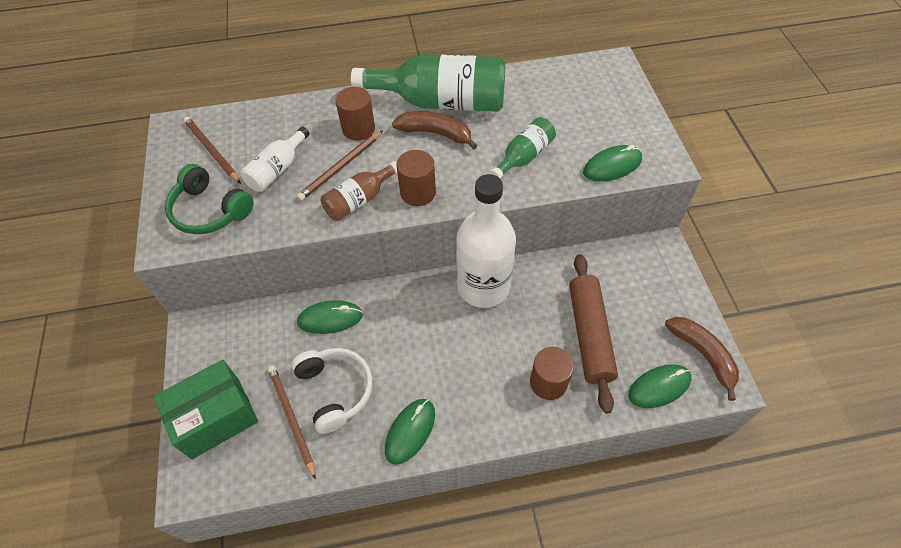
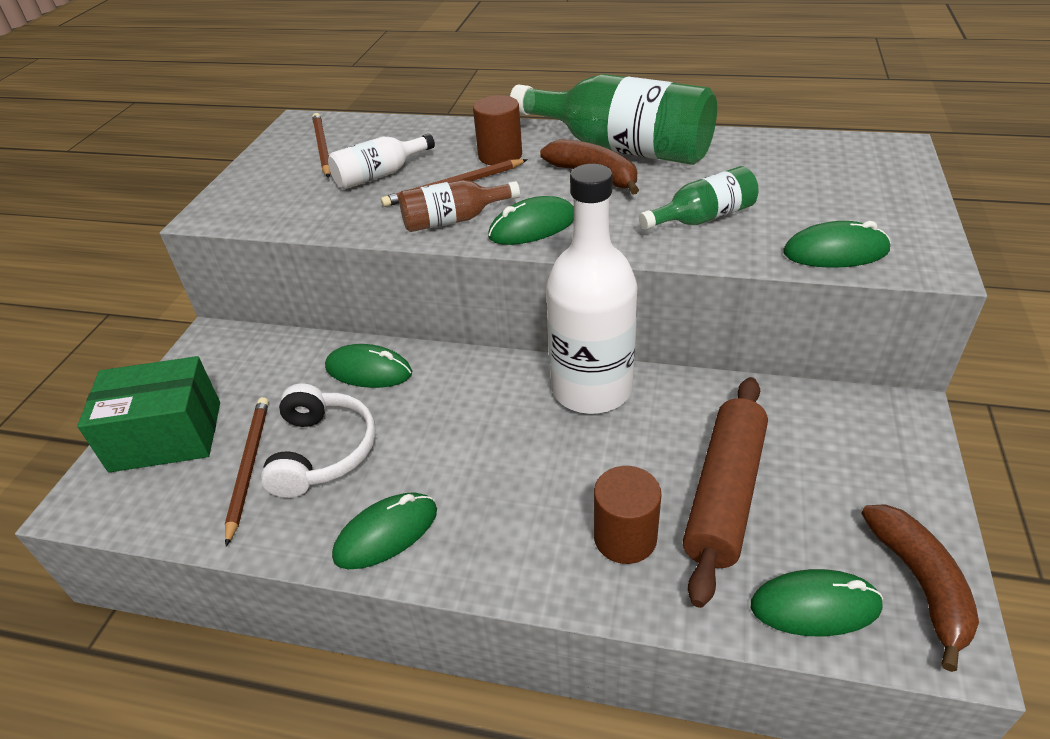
camera: 25 degrees right, 15 degrees down
(210, 210) = (278, 196): green headphones -> none
(418, 192) = (532, 227): brown cylinder -> green mouse

